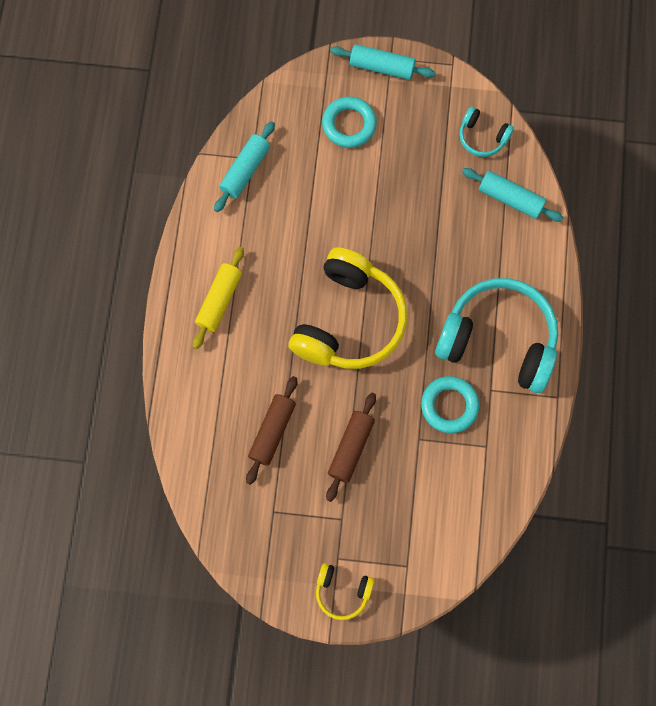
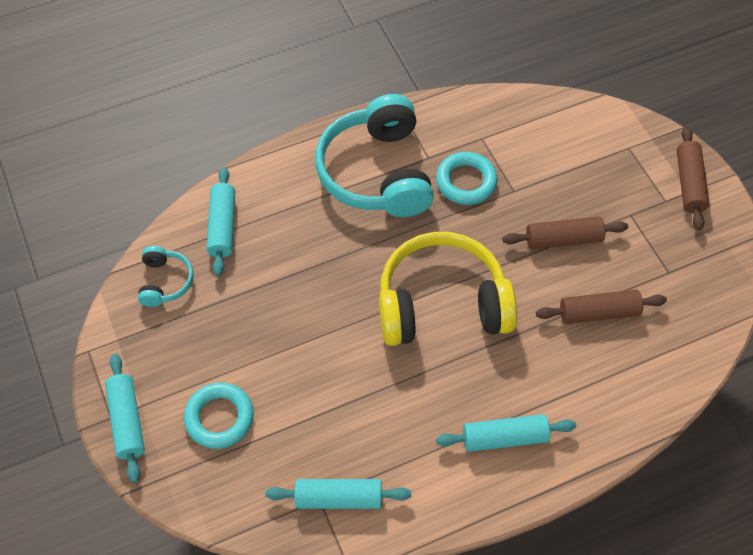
camera: 120 degrees left, 15 degrees down
(219, 300) = (504, 437): yellow rolling pin -> turquoise rolling pin
(342, 591) = (689, 183): yellow headphones -> brown rolling pin

